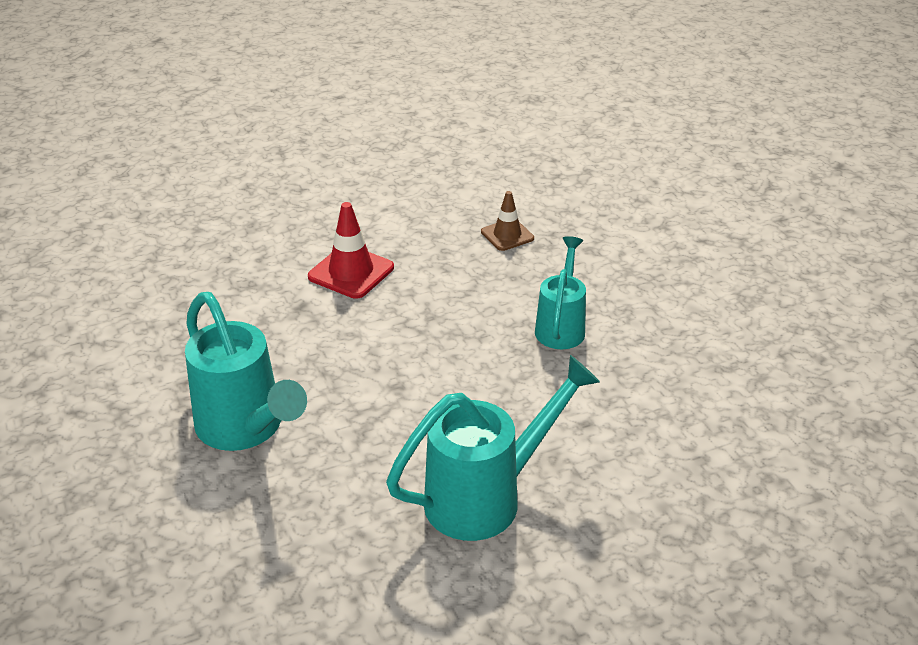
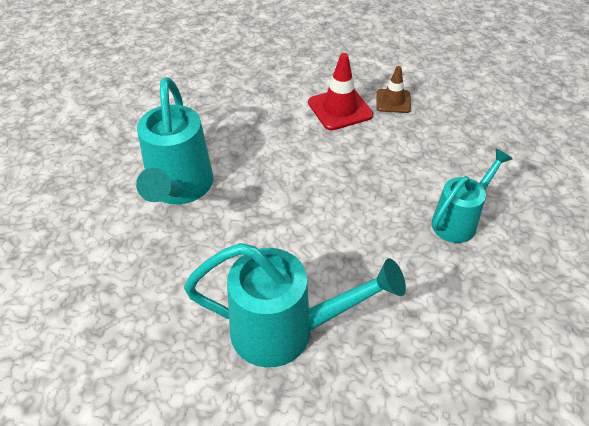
camera: 35 degrees right, 10 degrees up
(507, 235) = (476, 128): brown traffic cone -> brown traffic cone (393, 101)

